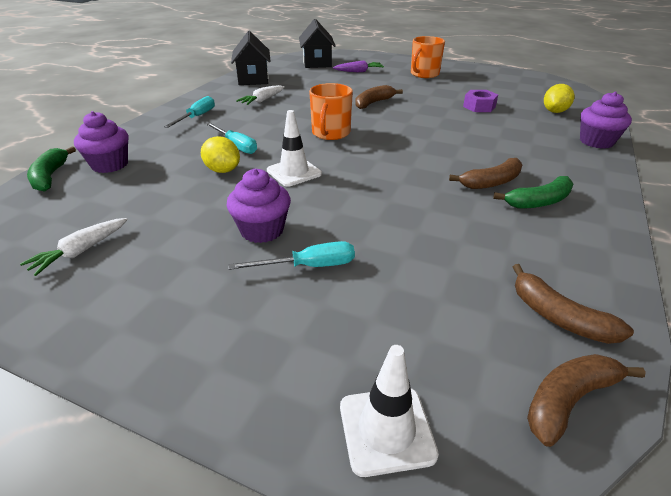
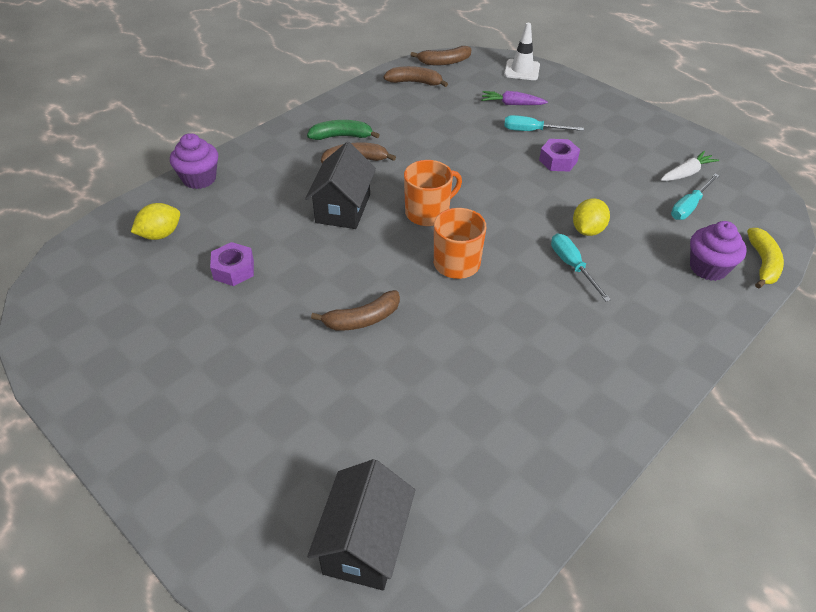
camera: 160 degrees left, 10 degrees up
(50, 176) = (763, 263): green banana -> yellow banana
(197, 117) = (626, 349): turquoise screwdriver -> turquoise screwdriver (689, 206)
(222, 170) = (587, 230): yellow lemon -> yellow lemon turned 60 degrees clockwise
(253, 78) = (527, 482): black house -> black house (343, 208)
(262, 100) = (524, 376): white carrot -> none
(262, 230) = (558, 161): purple cupcake -> purple nut
(294, 172) = (519, 211): white traffic cone -> none
(359, 71) = (308, 453): purple carrot -> purple carrot (512, 104)
(424, 74) = (201, 400): orange mug -> orange mug (428, 212)
(558, 317) = (414, 82): brown banana -> brown banana turned 60 degrees counterclockwise

